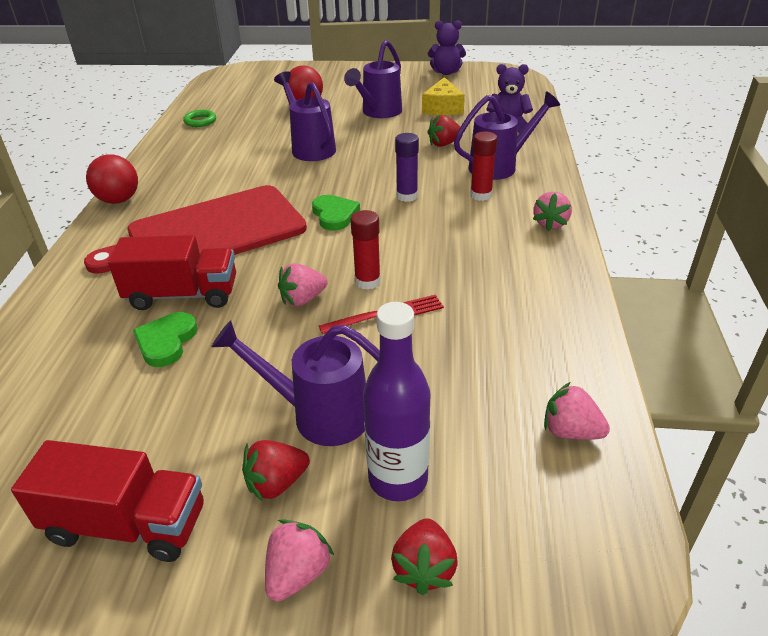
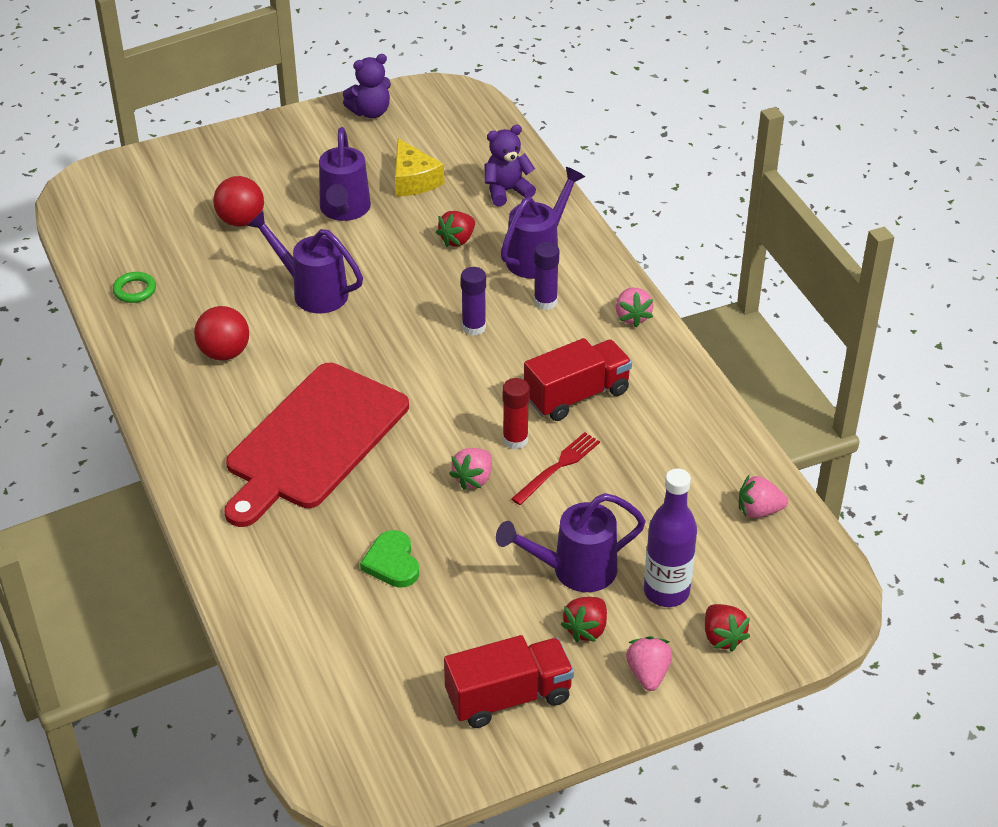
camera: 30 degrees left, 5 degrees up
(119, 200) = (168, 436): red ball -> red ball (224, 353)
(183, 295) = (359, 515): red truck -> red truck (576, 395)
(334, 215) = (421, 376): green heart -> none
(481, 195) = (545, 302): red glue stick -> purple glue stick

